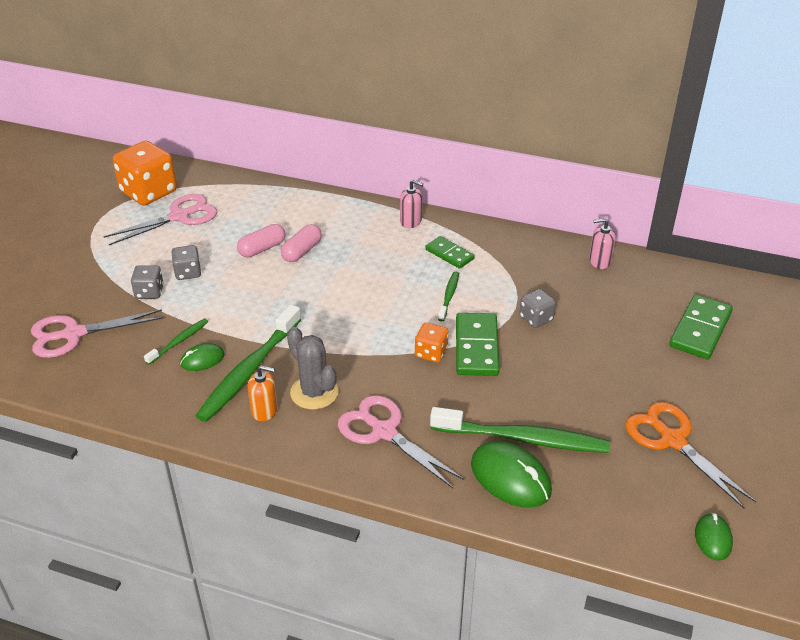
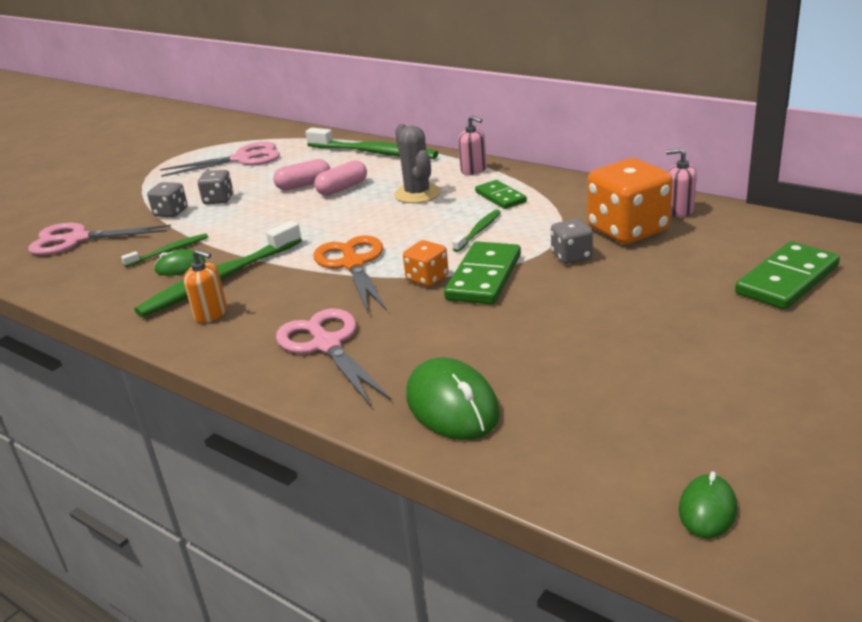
camera: 20 degrees right, 10 degrees down
(149, 192) = (227, 142): orange dice -> orange dice (628, 230)
(314, 392) = (274, 303): grey cactus -> grey cactus (417, 194)
(523, 438) = (491, 367): green toothbrush -> green toothbrush (374, 153)
(672, 440) = (695, 389): orange scissors -> orange scissors (353, 264)

